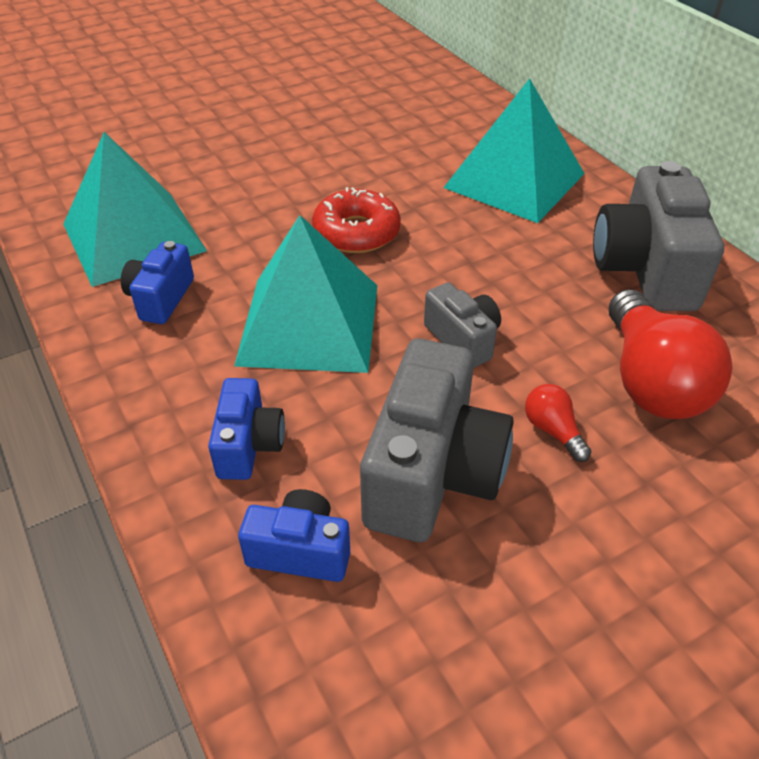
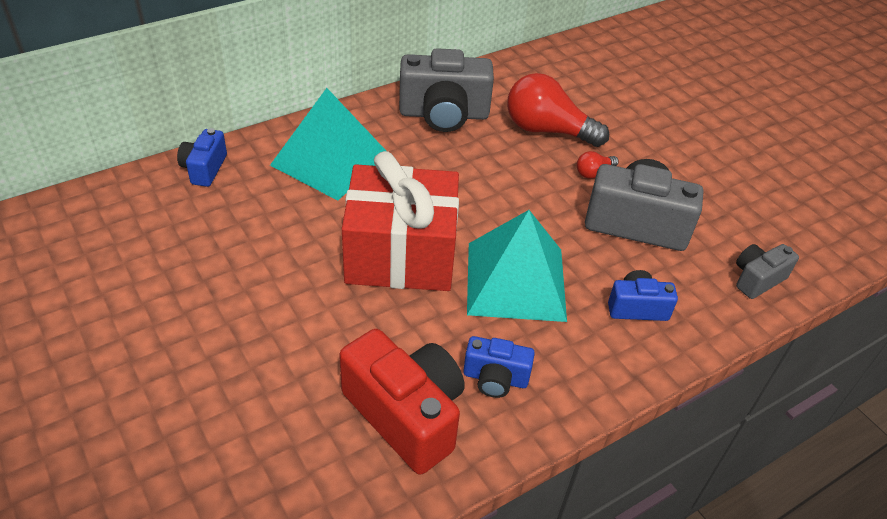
camera: 95 degrees left, 0 degrees up
(133, 237) = (406, 414): turquoise pyramid -> red camera
(300, 551) = (705, 279): blue camera -> blue camera (204, 169)
(356, 232) = (401, 254): red donut -> red gift
(463, 339) = (522, 202): grey camera -> grey camera (757, 279)
(651, 381) = (547, 130): red light bulb -> red light bulb turned 150 degrees counterclockwise

